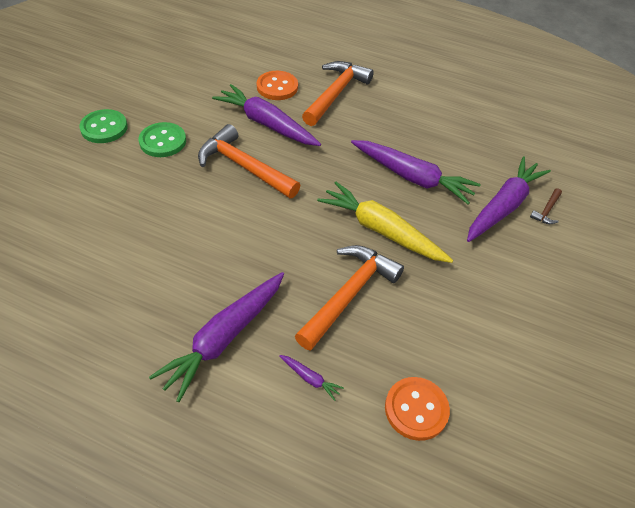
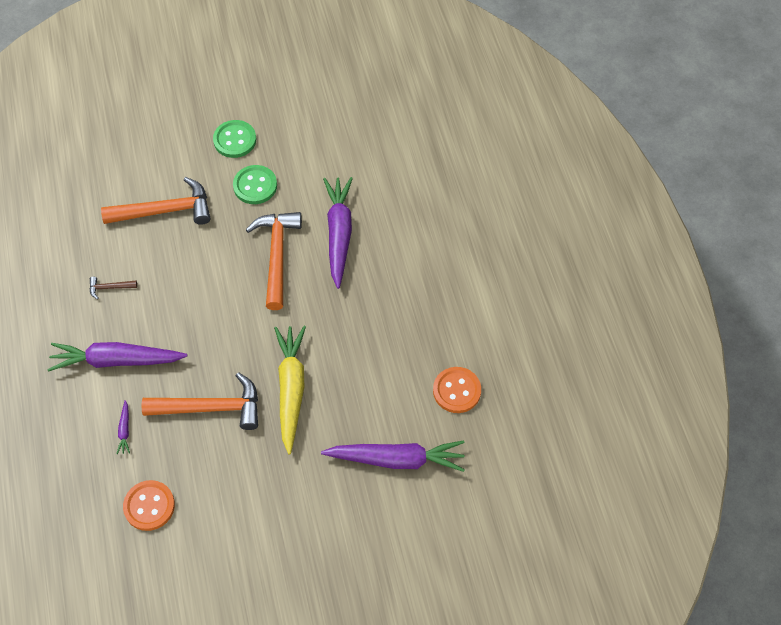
camera: 55 degrees right, 10 degrees up
(277, 87) = (392, 207): orange button -> orange button (456, 391)
(335, 93) = (426, 253): orange hammer -> orange hammer (165, 210)
(412, 177) = (371, 375): purple carrot -> none
(546, 211) = (421, 495): brown hammer -> brown hammer (109, 288)

